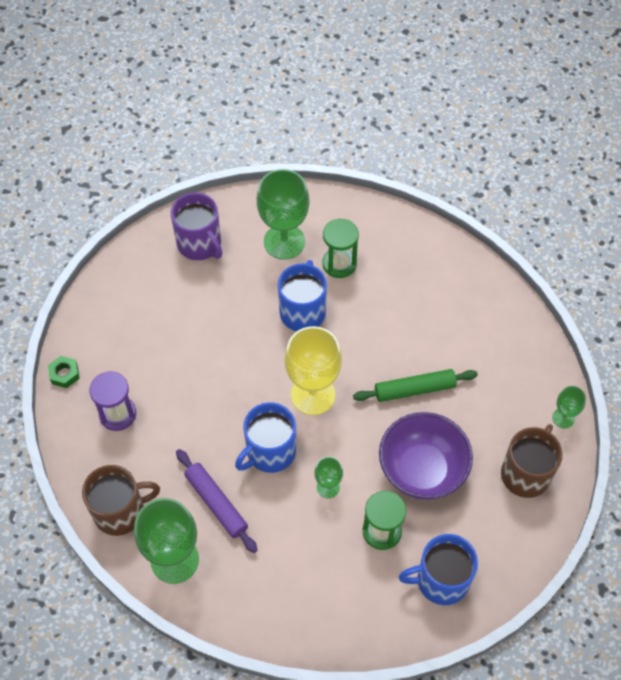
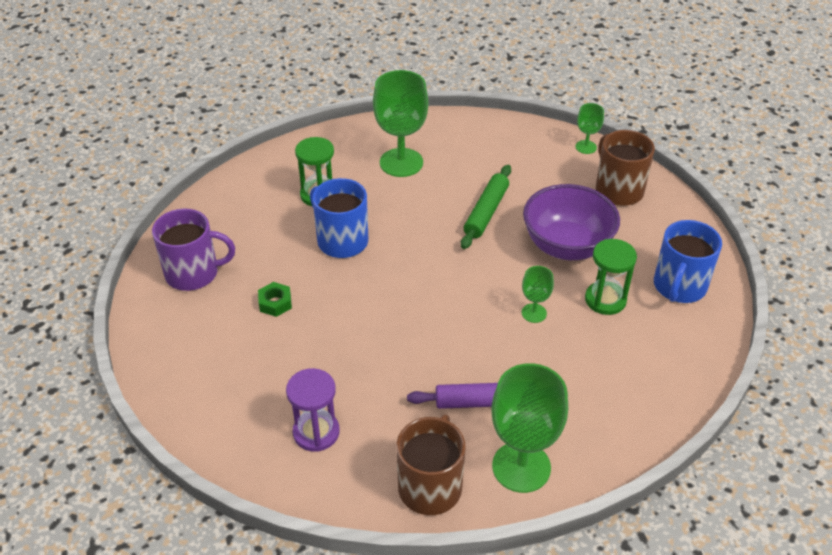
camera: 55 degrees left, 15 degrees down
(64, 374) = (224, 455): green nut -> green nut (275, 303)
(270, 452) = (464, 335): blue mug -> none
(284, 242) = (257, 217): green goblet -> green goblet (401, 162)
(313, 394) = (432, 276): yellow goblet -> none

